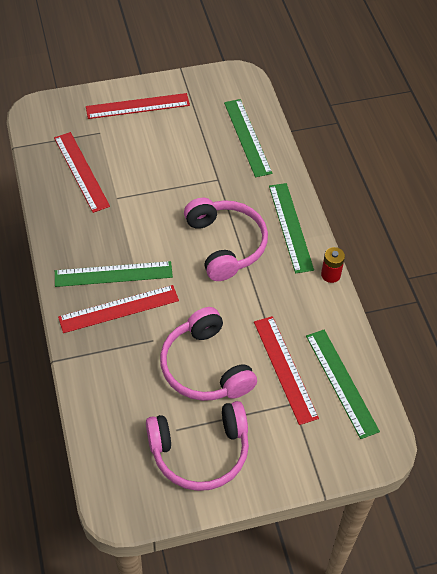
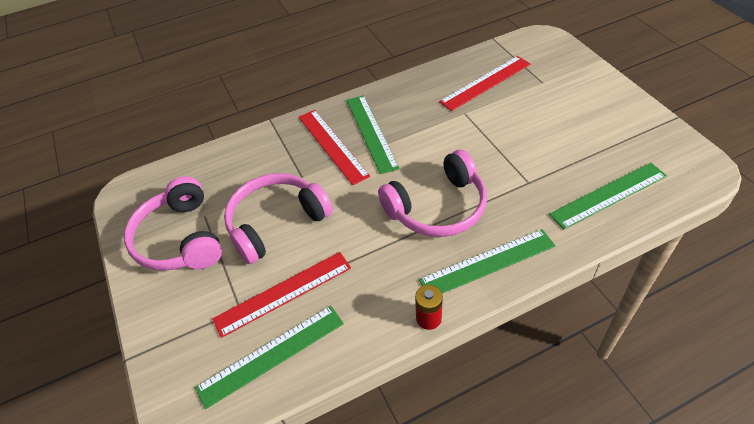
camera: 85 degrees right, 5 degrees down
(137, 106) = (595, 98): red ruler -> none

